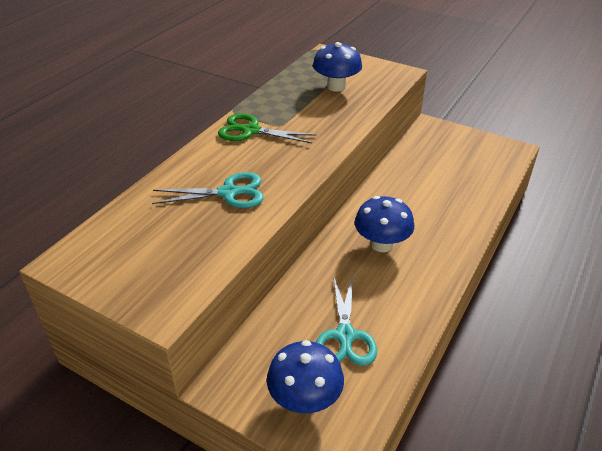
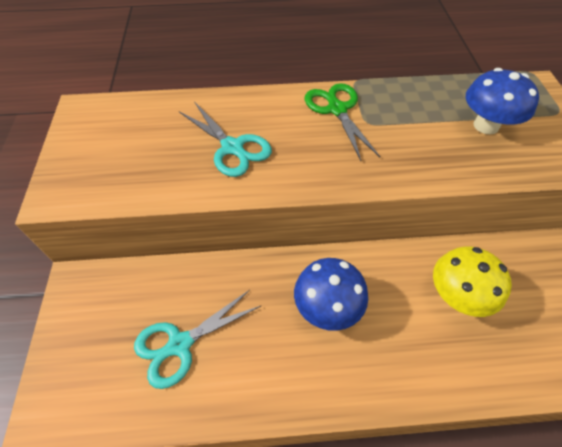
camera: 55 degrees right, 15 degrees up
(305, 399) = (88, 353): blue mushroom -> none
(422, 185) = (457, 296): none -> yellow mushroom

